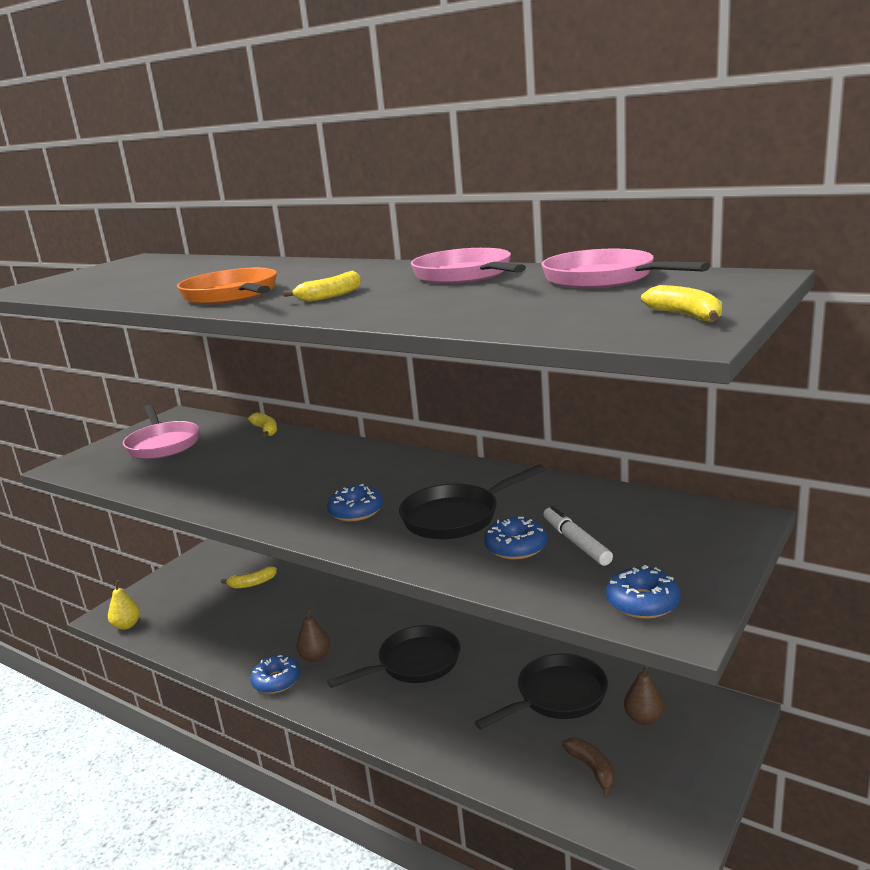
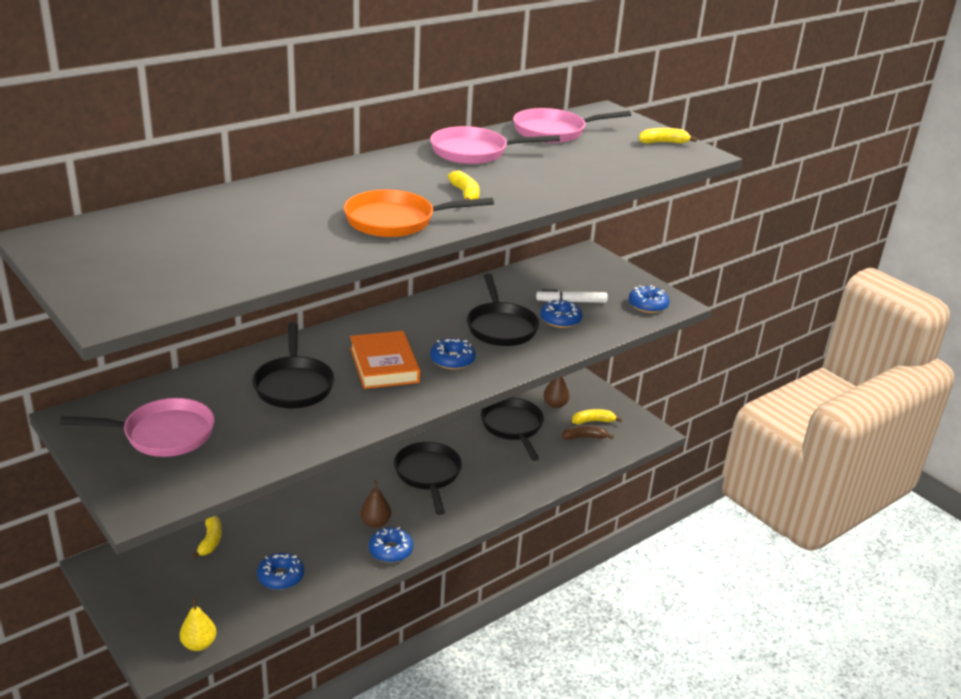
camera: 75 degrees left, 10 degrees up
(217, 633) = (281, 576): none -> blue donut
(259, 461) = (293, 385): none -> black pan
(266, 430) = (213, 370): yellow banana -> yellow banana (593, 421)
(320, 484) = (384, 365): none -> orange book

